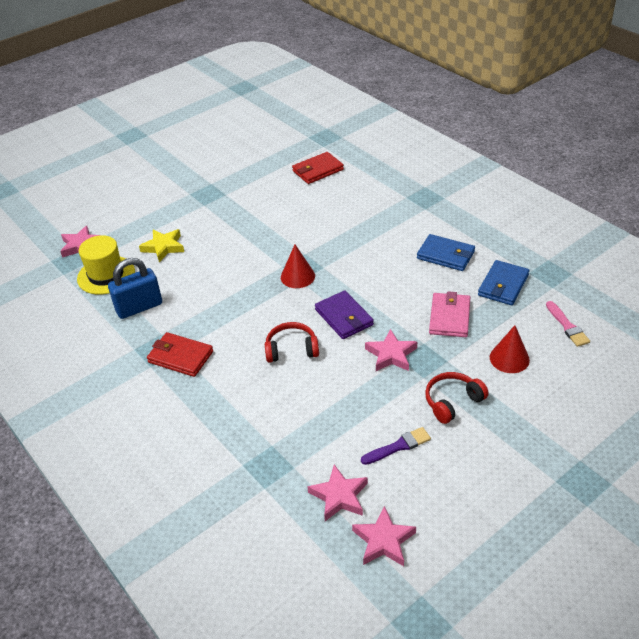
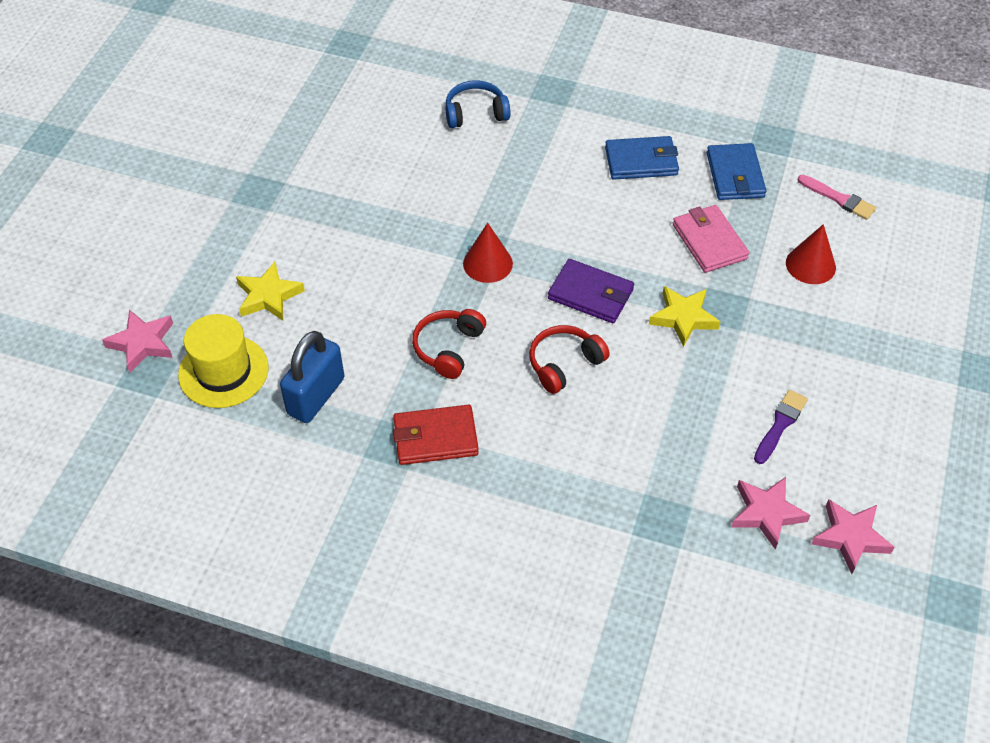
camera: 35 degrees left, 10 degrees up
(317, 170) = (382, 99): red wallet -> none
(365, 195) = (475, 113): none -> blue headphones
(391, 354) = (683, 318): pink star -> yellow star
(452, 402) = (793, 344): red headphones -> red headphones (448, 348)

